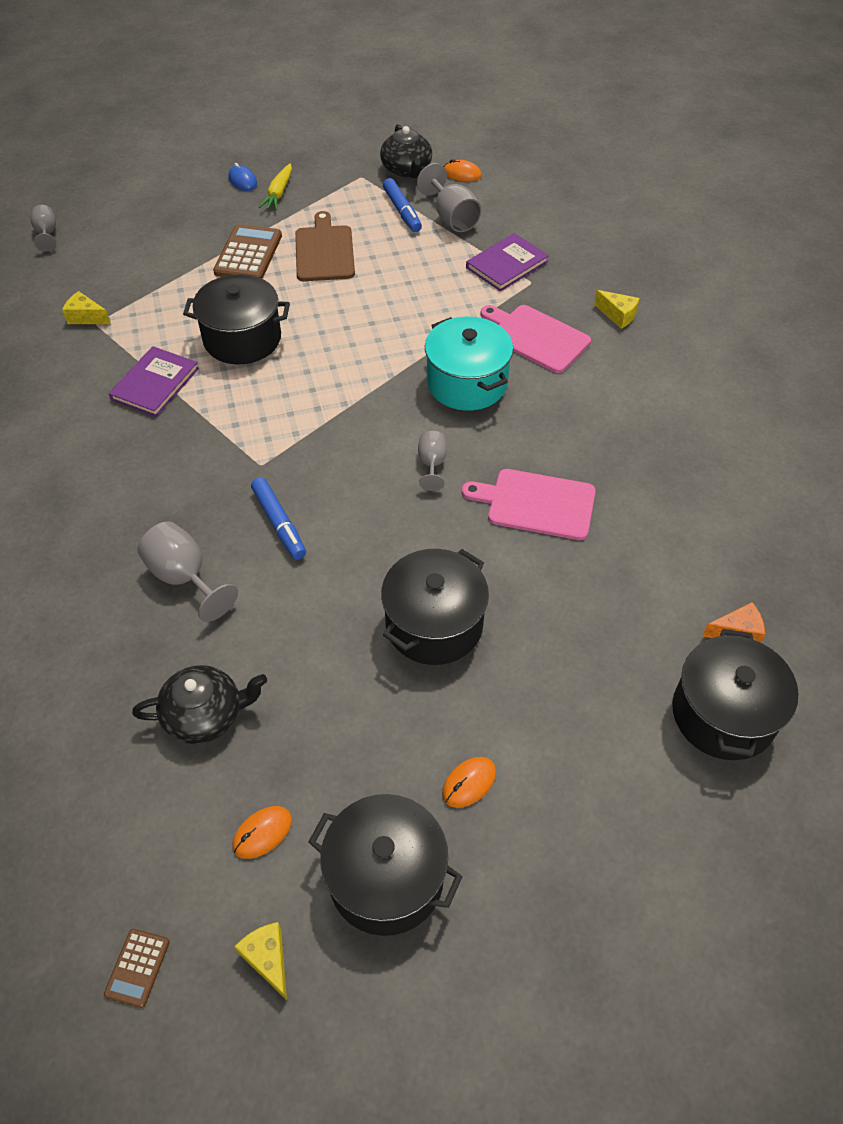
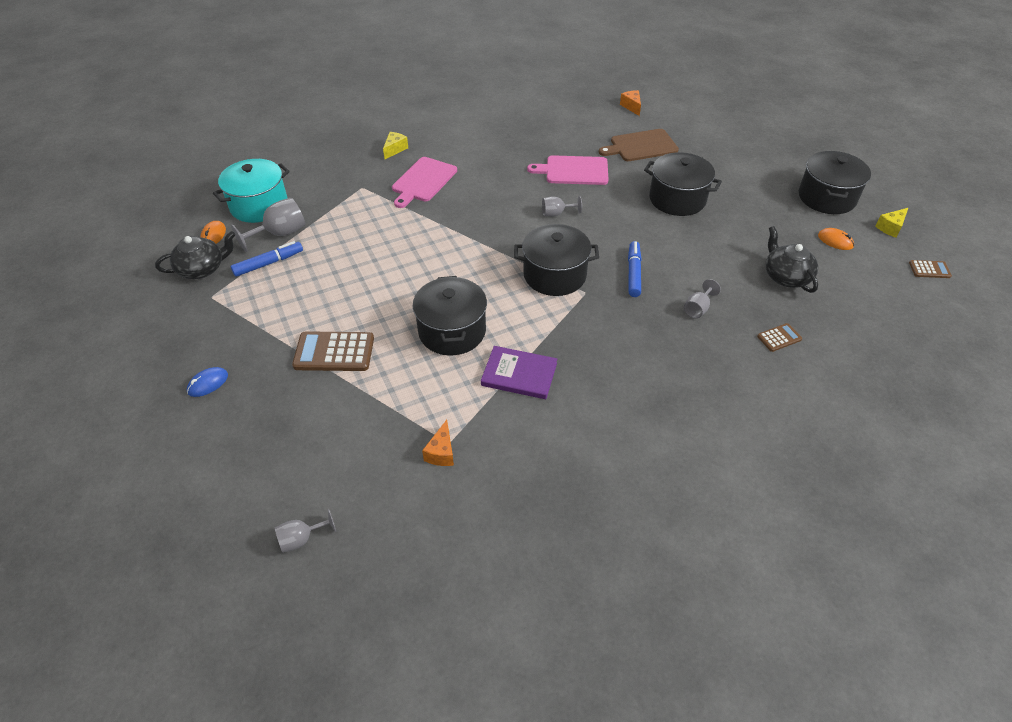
camera: 100 degrees left, 5 degrees down
(86, 317) = (441, 452): yellow cheese -> orange cheese
(93, 656) = (779, 338): none -> brown calculator
(185, 577) = (698, 309): grey goblet -> grey goblet, size x0.60
(278, 193) = (233, 350): yellow carrot -> none
(279, 523) = (633, 273): blue marker -> blue marker turned 45 degrees counterclockwise
(324, 251) = (328, 302): brown cutting board -> brown cutting board (641, 146)
(467, 383) = (476, 207): turquoise pot -> turquoise pot (259, 205)
(469, 783) = (762, 178): orange mouse -> none
(507, 265) = (342, 200): purple book -> none
(536, 504) = (573, 171): pink cutting board -> pink cutting board turned 90 degrees clockwise
(723, 714) = (680, 110): black pot -> black pot (554, 275)

